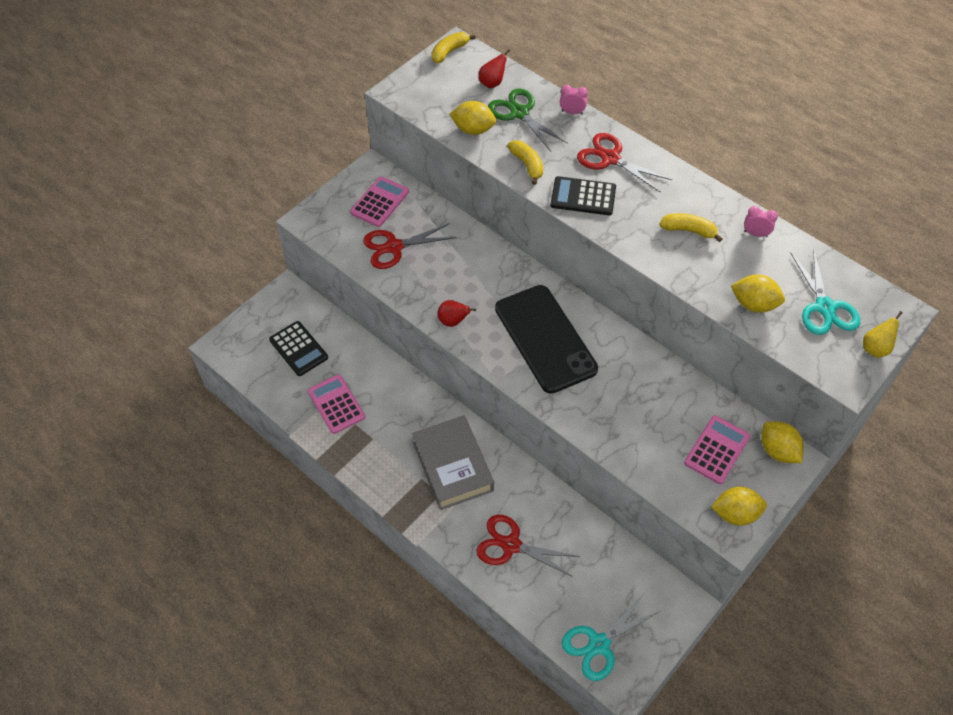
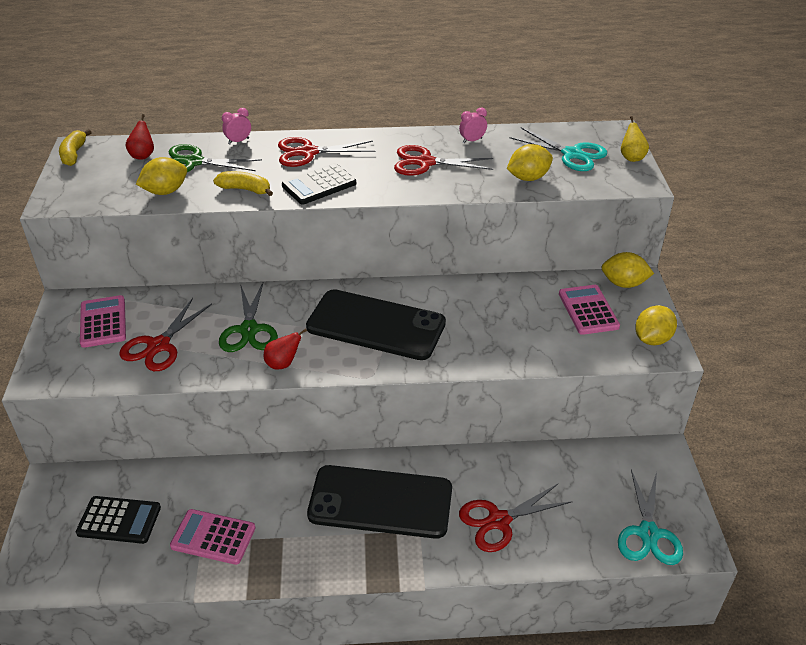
camera: 45 degrees left, 15 degrees down
(452, 466) = (380, 502): grey book -> black phone
(459, 277) = (249, 330): none -> green scissors
(689, 230) = (425, 162): yellow banana -> red scissors

